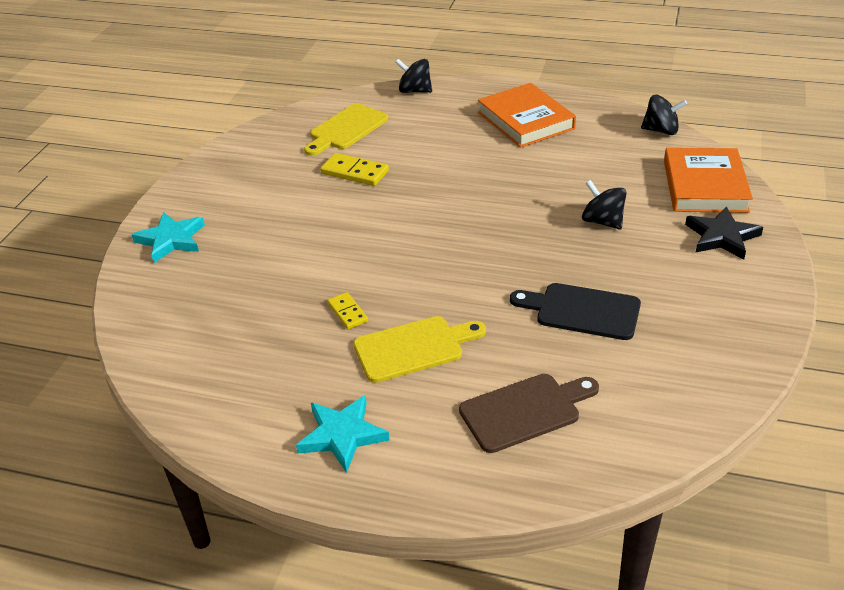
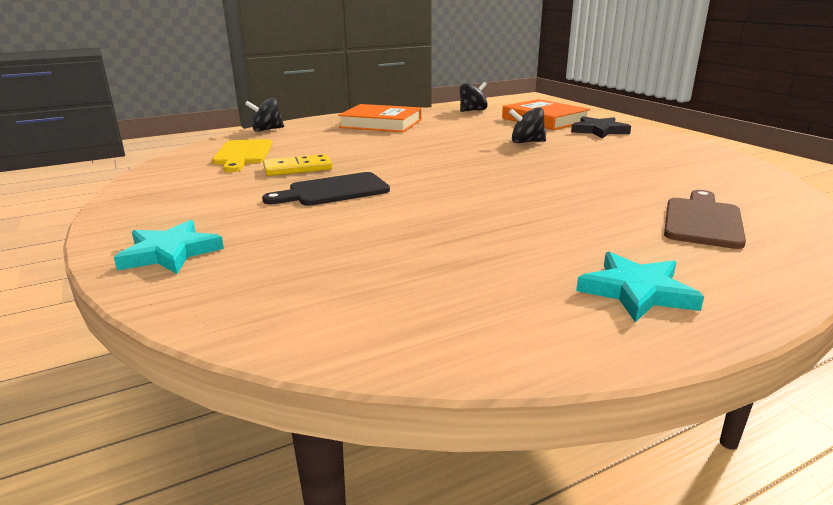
camera: 45 degrees left, 15 degrees down
(347, 312) = (462, 228): yellow domino -> none
(413, 348) = (558, 225): yellow cutting board -> none
(582, 311) = (610, 173): black cutting board -> black cutting board (334, 191)

